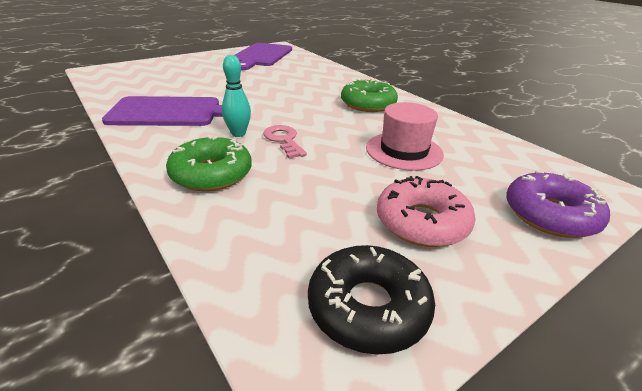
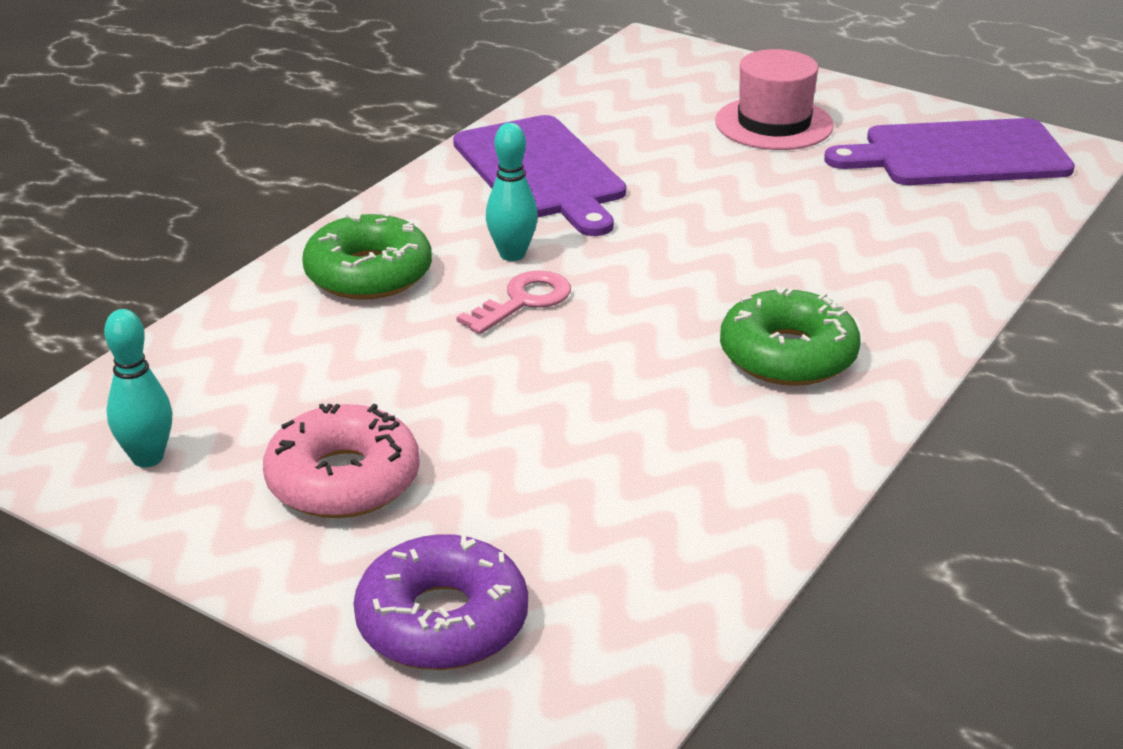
camera: 70 degrees right, 0 degrees up
(368, 307) = (147, 458): black donut -> turquoise bowling pin
(404, 151) = (580, 434): pink hat -> pink hat (774, 124)

